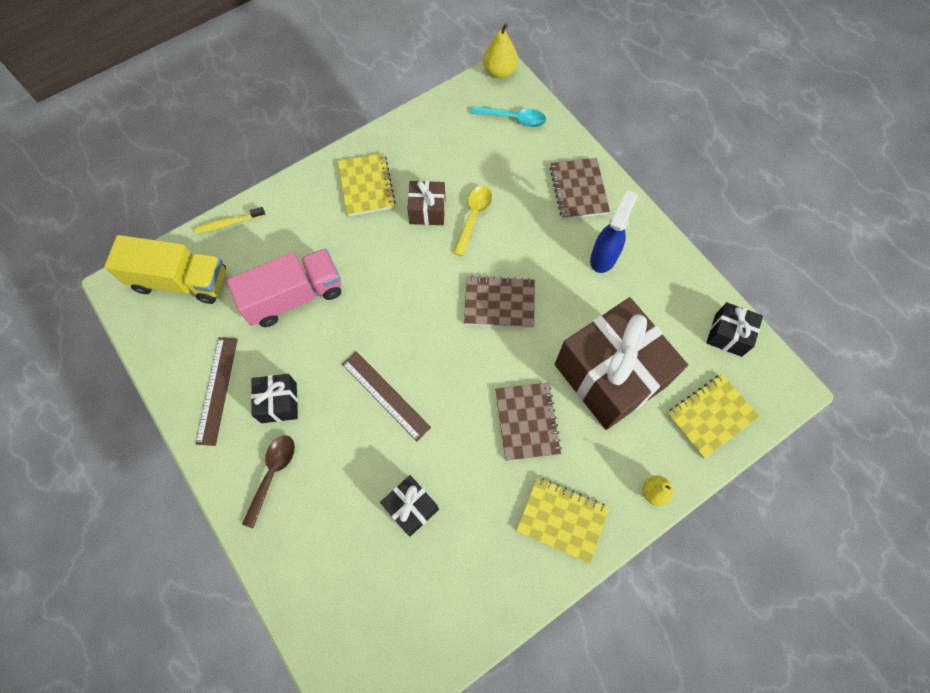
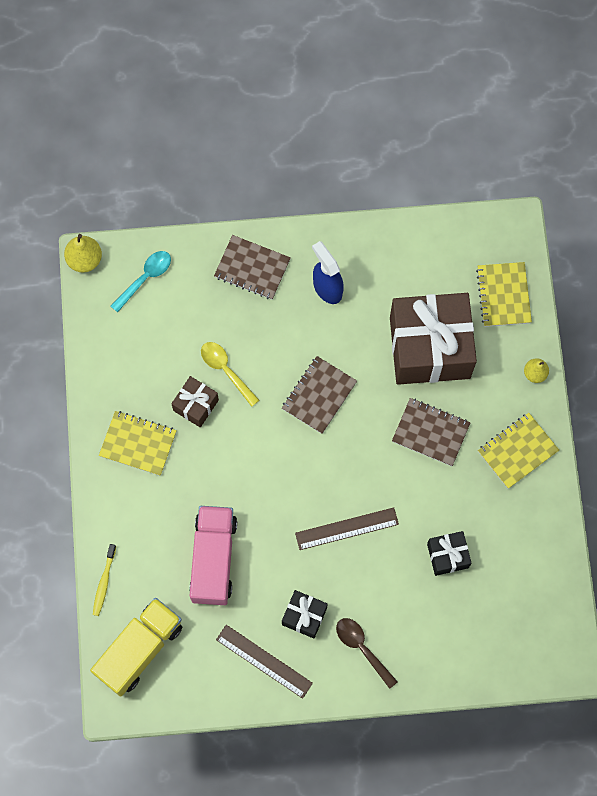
camera: 60 degrees left, 5 degrees up
(728, 335) = (449, 238): black gift -> none

